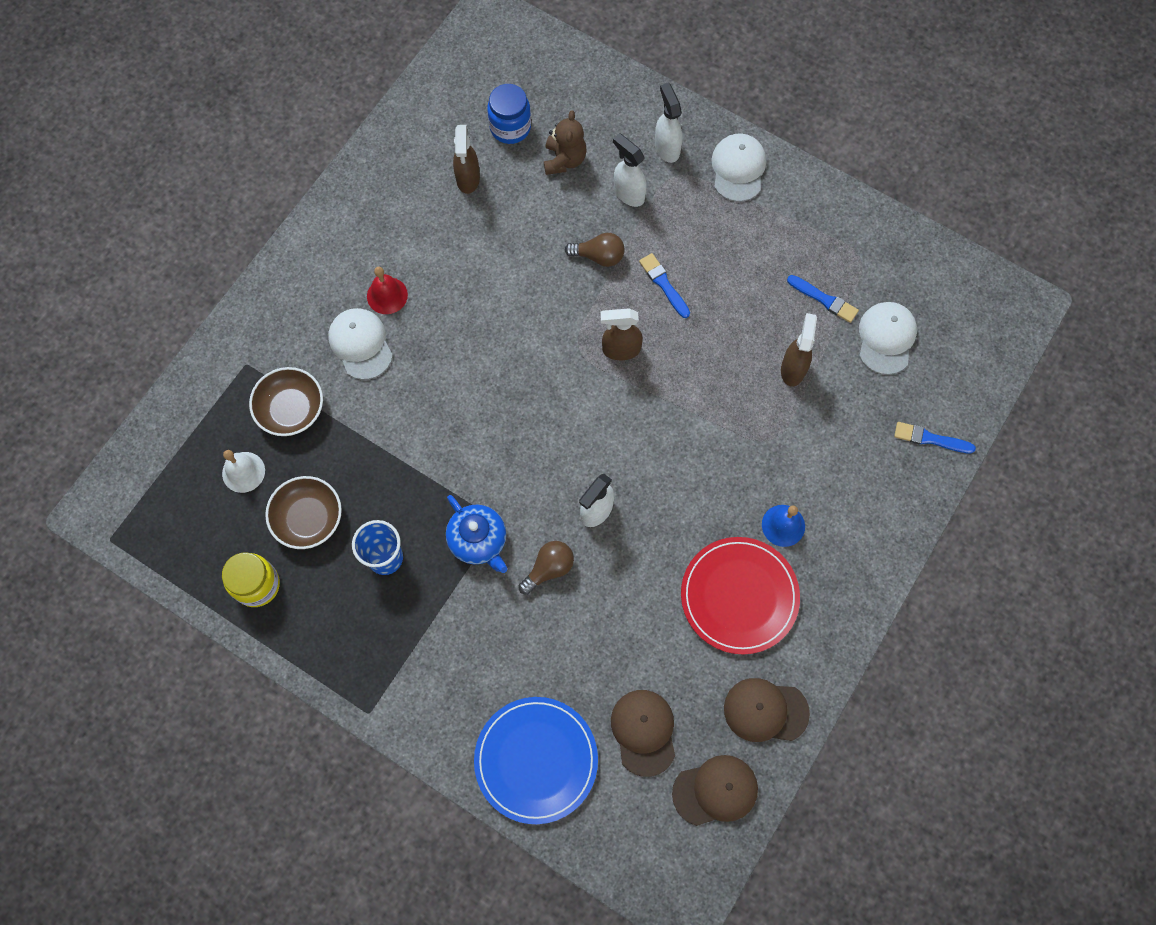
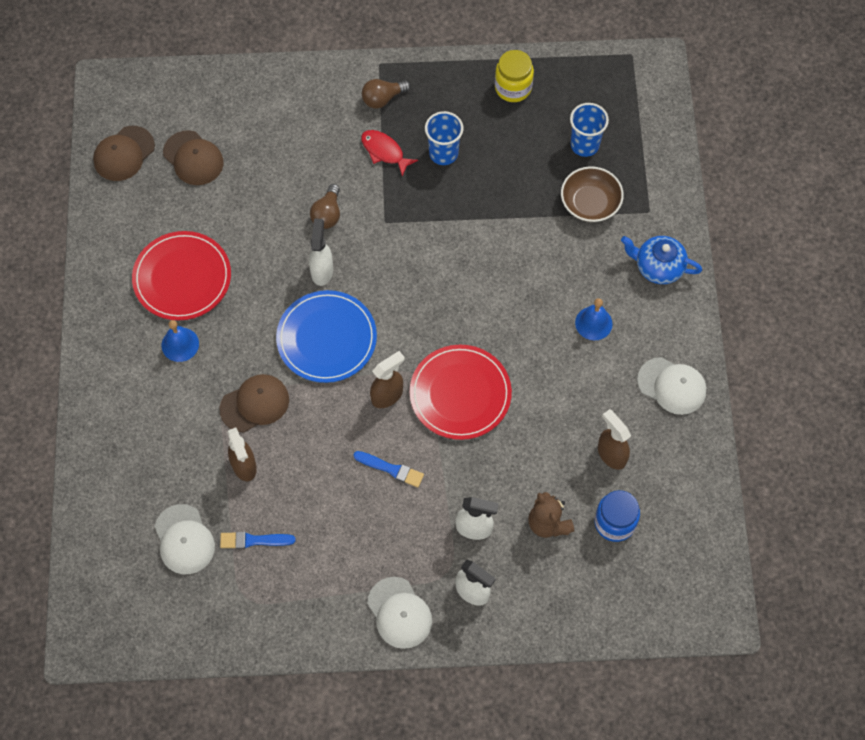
camera: 145 degrees right, 5 degrees down
(243, 472) = (584, 145): white bell -> blue cup
(308, 518) = (515, 145): brown bowl -> none
(361, 344) = (581, 276): white cap -> white cap (672, 386)
(387, 295) = (593, 323): red bell -> blue bell
(442, 601) = (384, 151): none -> red fish
(478, 541) = (389, 202): blue teapot -> blue teapot (658, 267)
(536, 760) = (252, 102): blue plate -> blue plate (326, 338)
(554, 310) = (460, 394): none -> red plate
(599, 256) = (458, 459): brown light bulb -> brown light bulb (383, 98)
(765, 711) = (119, 218): brown cap -> brown cap (255, 404)
(930, 439) = (104, 479): blue brush -> none

